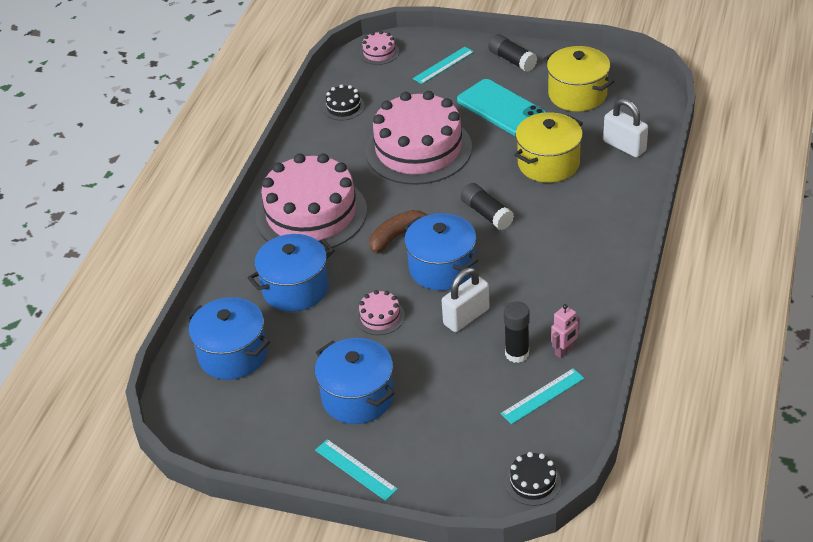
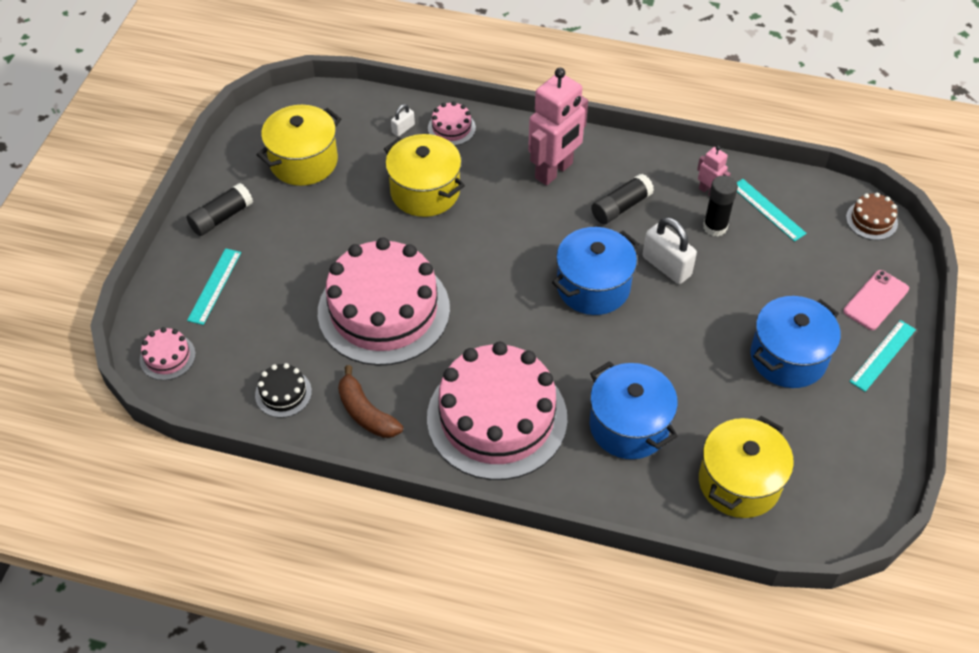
camera: 95 degrees left, 10 degrees up
(233, 354) = (739, 482): blue pot -> yellow pot
(380, 317) = (670, 341): pink cake -> pink cake (451, 128)
(397, 235) = (539, 328): brown banana -> brown banana (366, 413)
(424, 472) = (876, 300): none -> pink phone
(443, 65) = (215, 286): turquoise ruler -> turquoise ruler turned 60 degrees clockwise
(487, 214) = (506, 247): black glue stick -> black glue stick (621, 207)
(501, 108) = (316, 230): turquoise phone -> none
(533, 482) = (871, 220): black cake -> brown cake
(581, 242) = (554, 171): none -> pink robot
(624, 146) = (403, 129): white padlock -> white padlock, size x0.51

